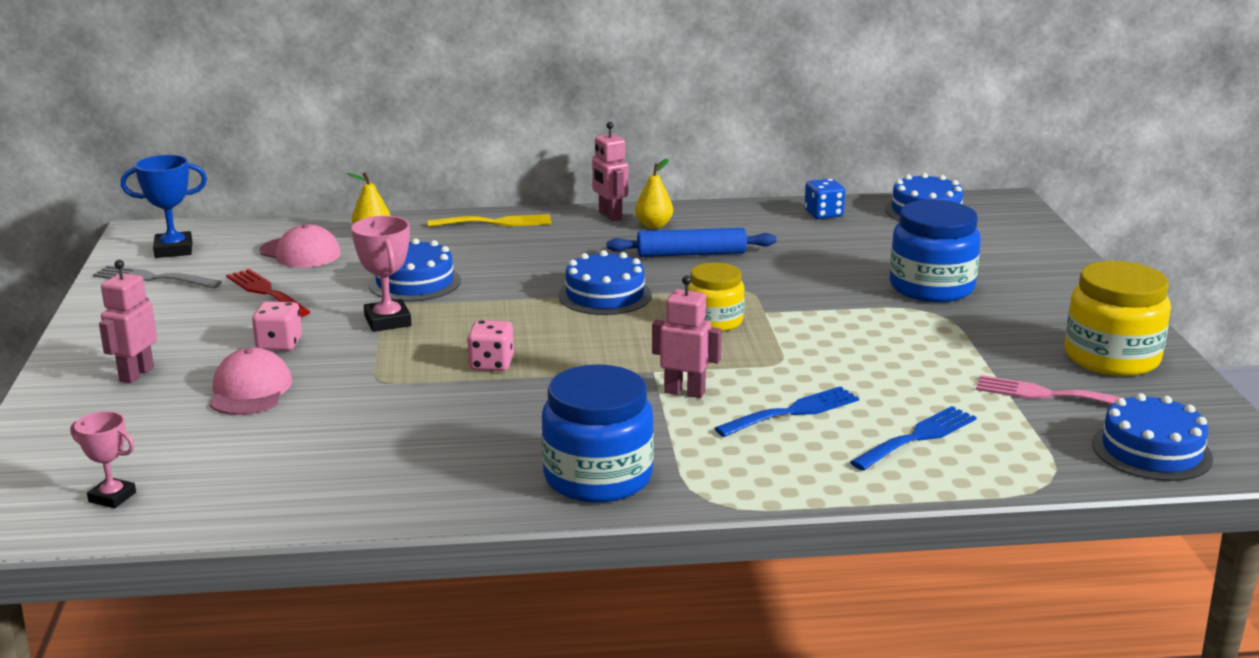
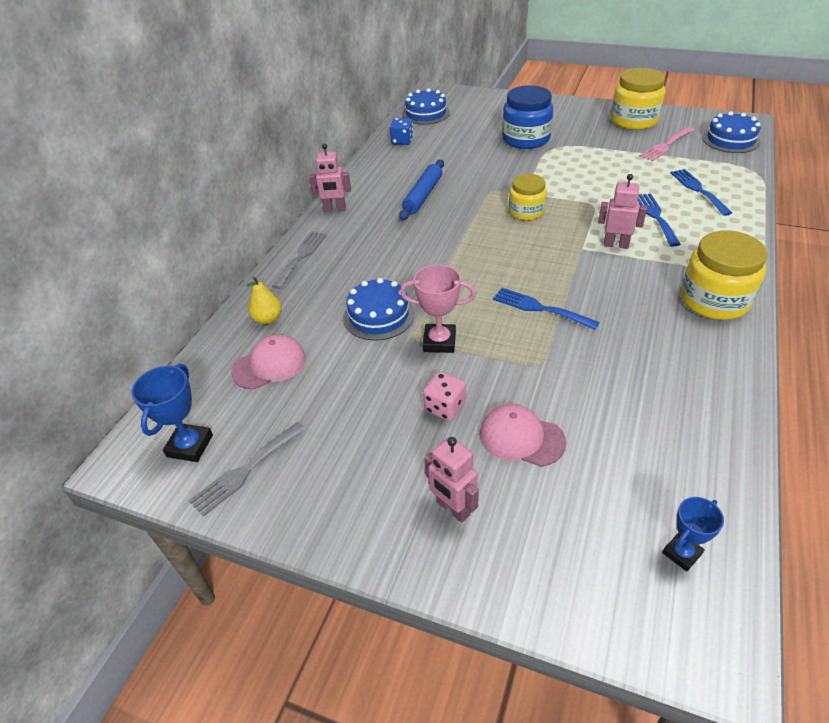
camera: 60 degrees left, 20 degrees up
(112, 497) = (682, 553): pink trophy -> blue trophy
(266, 292) = (335, 398): red fork -> none
(491, 364) = (539, 308): pink dice -> blue fork
(496, 222) = (301, 256): yellow fork -> grey fork
(598, 477) = (714, 300): blue jar -> yellow jar
(605, 295) = (461, 240): blue cake -> none
(654, 225) = (366, 197): yellow pear -> none
(684, 392) = (616, 244): pink robot -> pink robot turned 60 degrees clockwise

